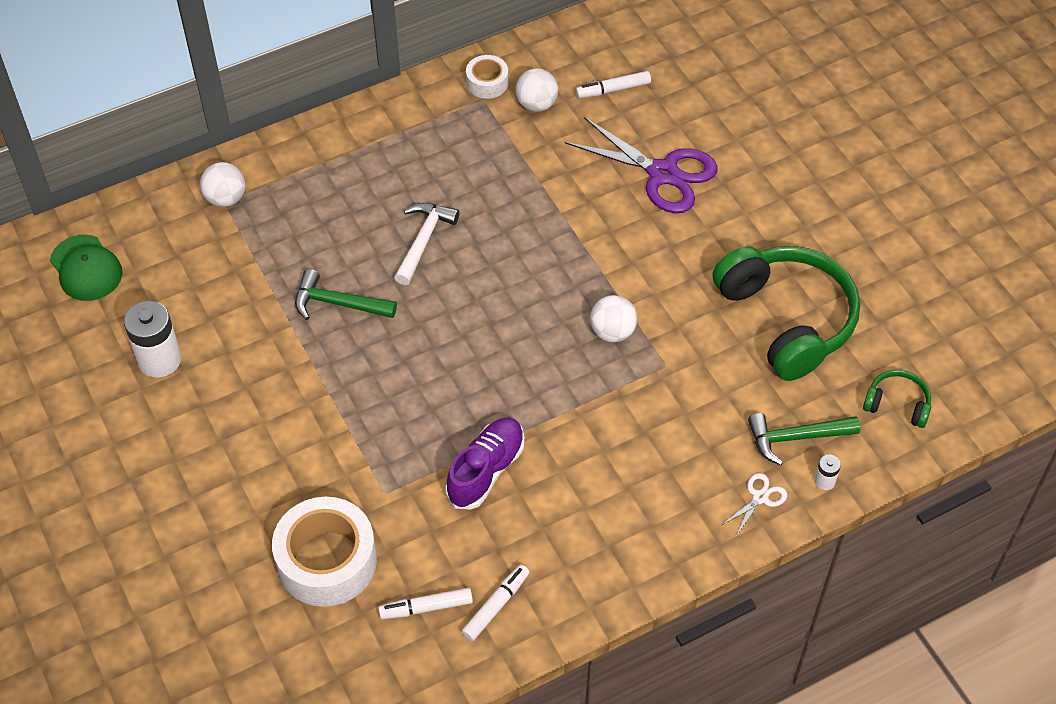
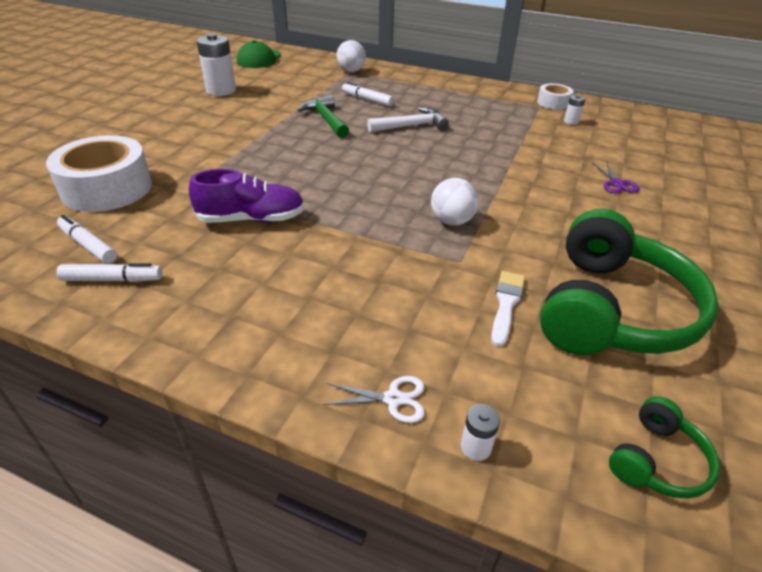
camera: 50 degrees right, 15 degrees down
(536, 104) = (571, 121): white ball -> white battery
(613, 89) = (635, 139): white marker -> white marker (367, 99)
(662, 174) = (616, 183): purple scissors -> purple scissors, size x0.44
(732, 374) = (506, 304): none -> white brush
(795, 438) = (497, 388): green hammer -> none
(897, 404) = (657, 460): green headphones -> green headphones turned 60 degrees clockwise

